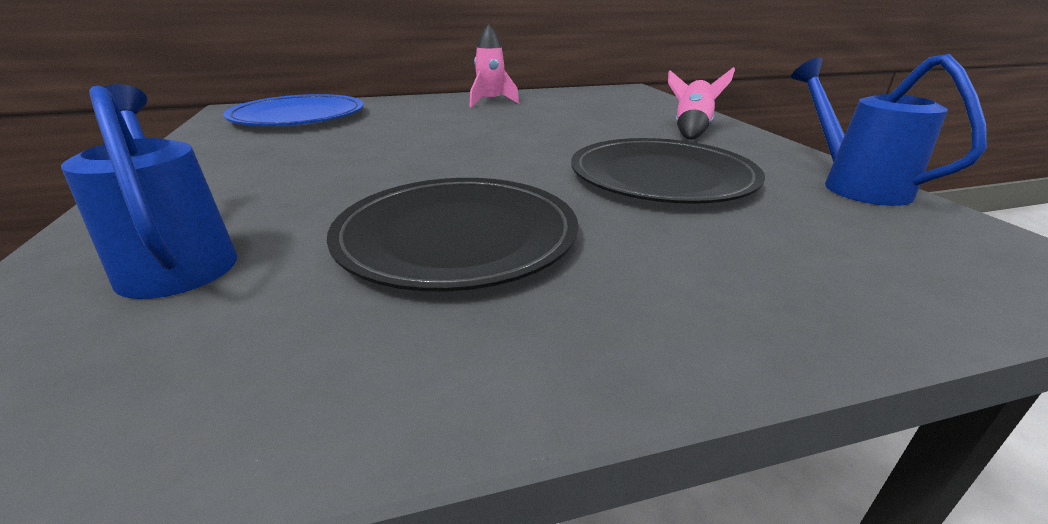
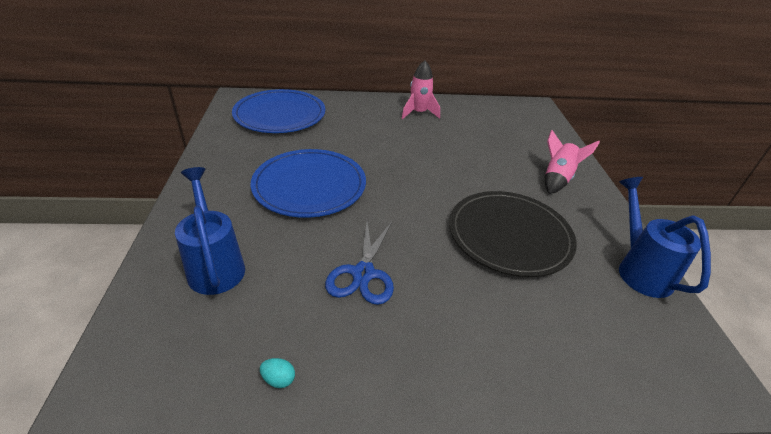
camera: 10 degrees right, 10 degrees up
(310, 401) = (279, 379): none -> turquoise egg
(349, 165) = (309, 186): none -> blue plate
(457, 236) = (363, 273): black plate -> blue scissors

